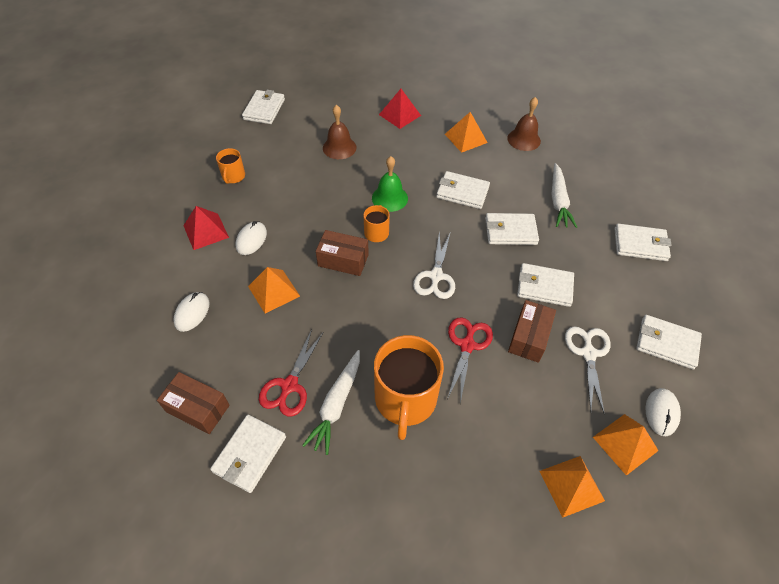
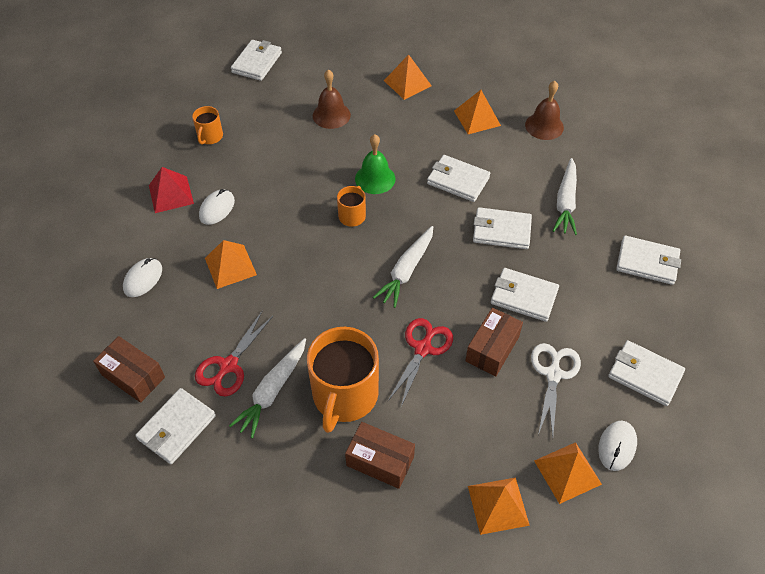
camera: 10 degrees right, 0 degrees up
(343, 260) = (310, 242): brown box -> brown box (380, 461)
(399, 115) = (407, 83): red pyramid -> orange pyramid
(436, 276) = (406, 271): white scissors -> white carrot

